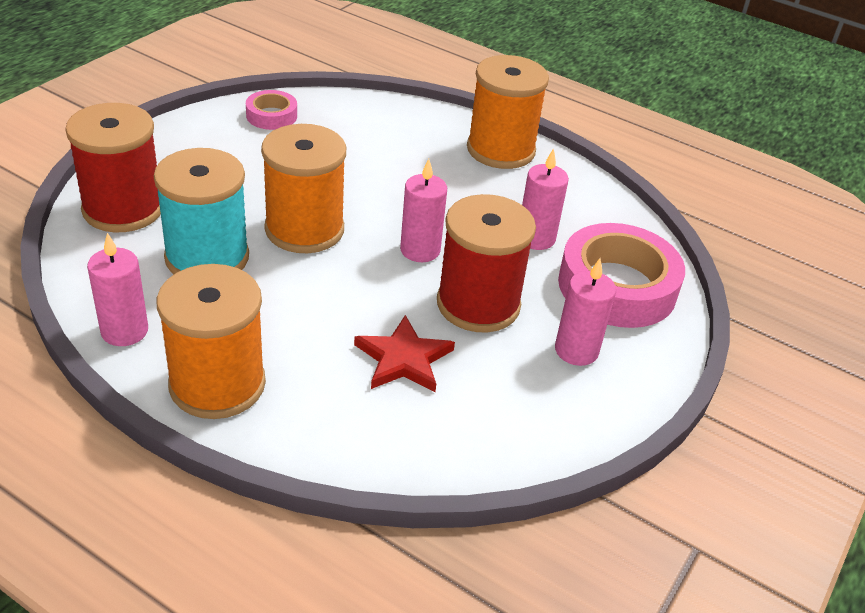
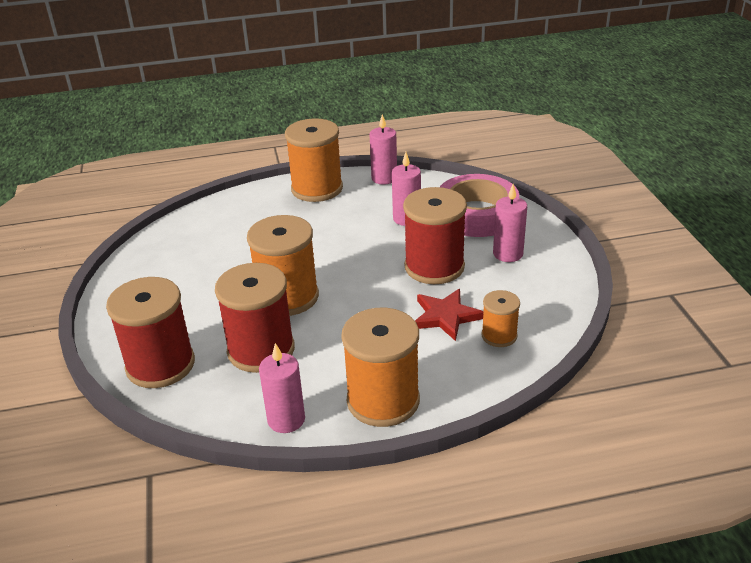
camera: 40 degrees left, 5 degrees down
(207, 257) = (261, 350): turquoise spool -> red spool
(271, 116) = (156, 254): pink tape -> none
(419, 420) = (499, 336): none -> orange spool
(420, 250) = (364, 263): pink candle -> pink candle (384, 178)

